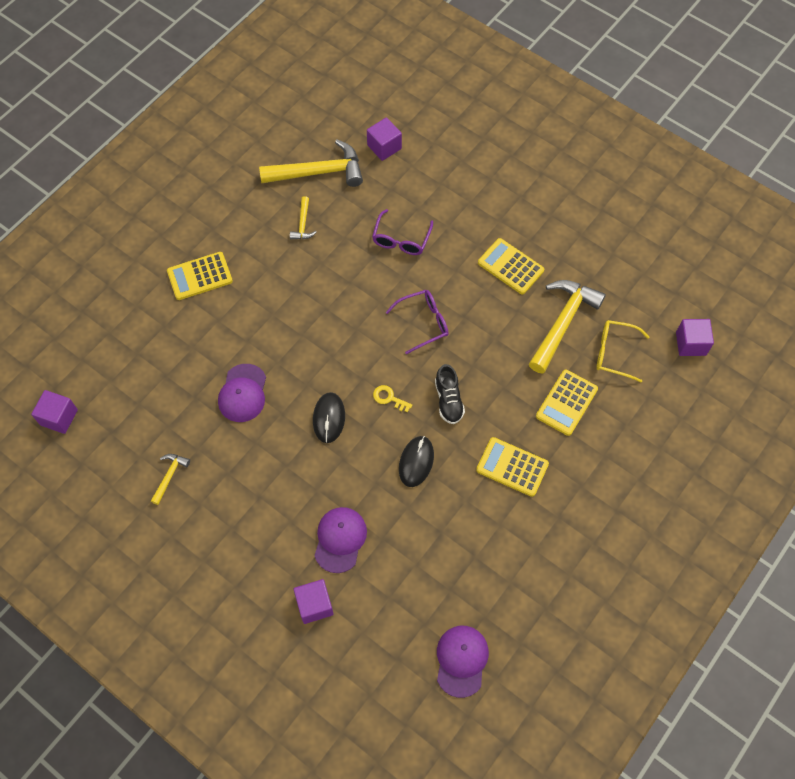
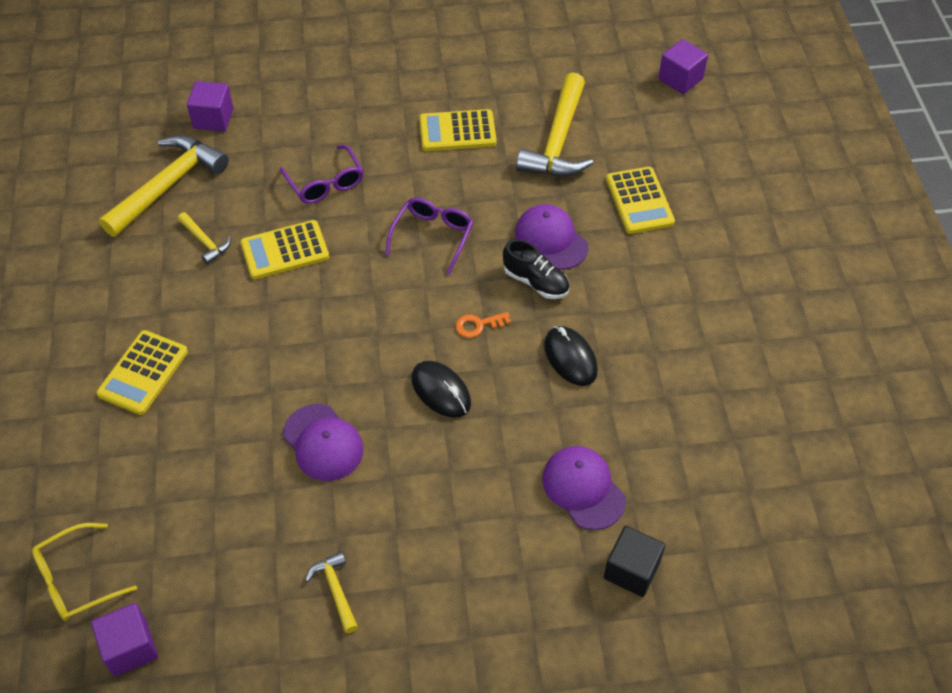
camera: 45 degrees left, 10 degrees down
(314, 605) = (631, 570): purple cube -> black cube
(389, 398) = (478, 325): yellow key -> orange key
(461, 660) = (817, 489): purple cap -> purple cap (551, 239)
(512, 467) = (658, 290): yellow calculator -> yellow calculator (285, 250)
(563, 322) = (558, 141): yellow hammer -> yellow hammer turned 150 degrees counterclockwise
(614, 353) = (629, 132): yellow glasses -> yellow glasses (76, 580)

